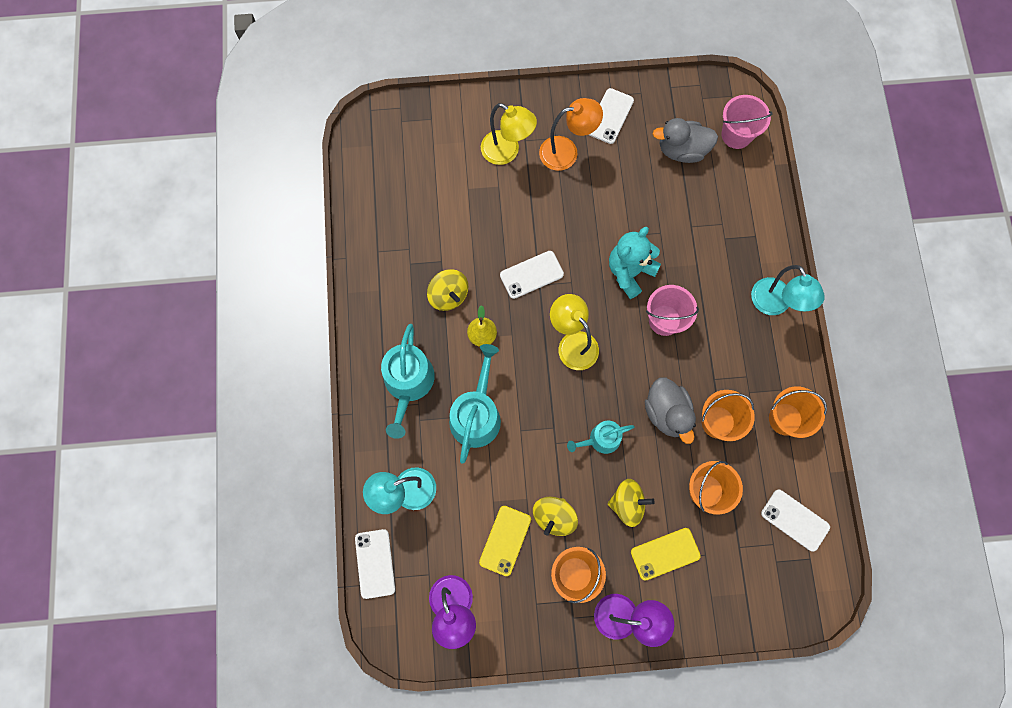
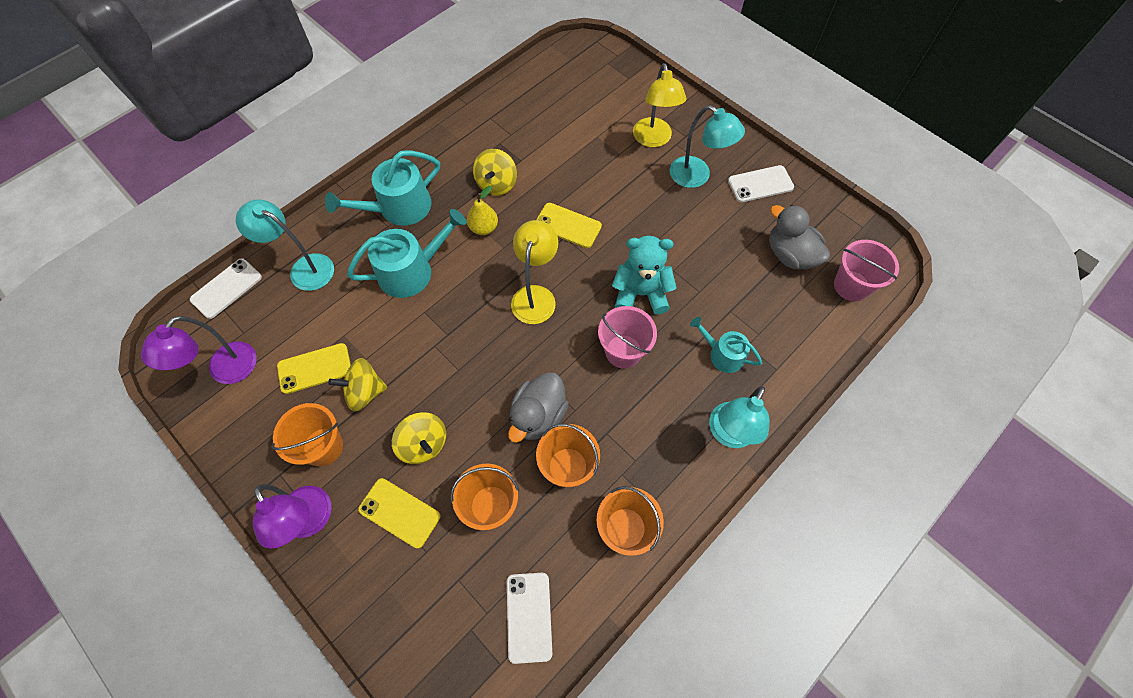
camera: 50 degrees right, 10 degrees down
(531, 275) = (568, 225): white phone -> yellow phone
(566, 152) = (697, 177): orange lamp -> turquoise lamp
(601, 439) = (467, 379): turquoise watering can -> turquoise watering can (722, 354)

